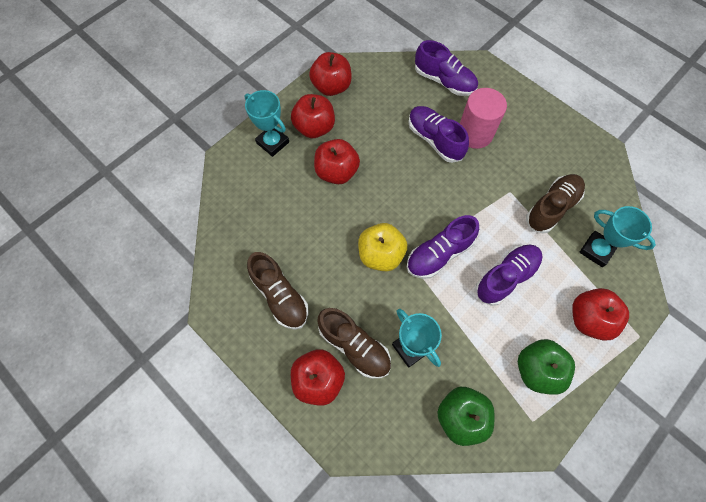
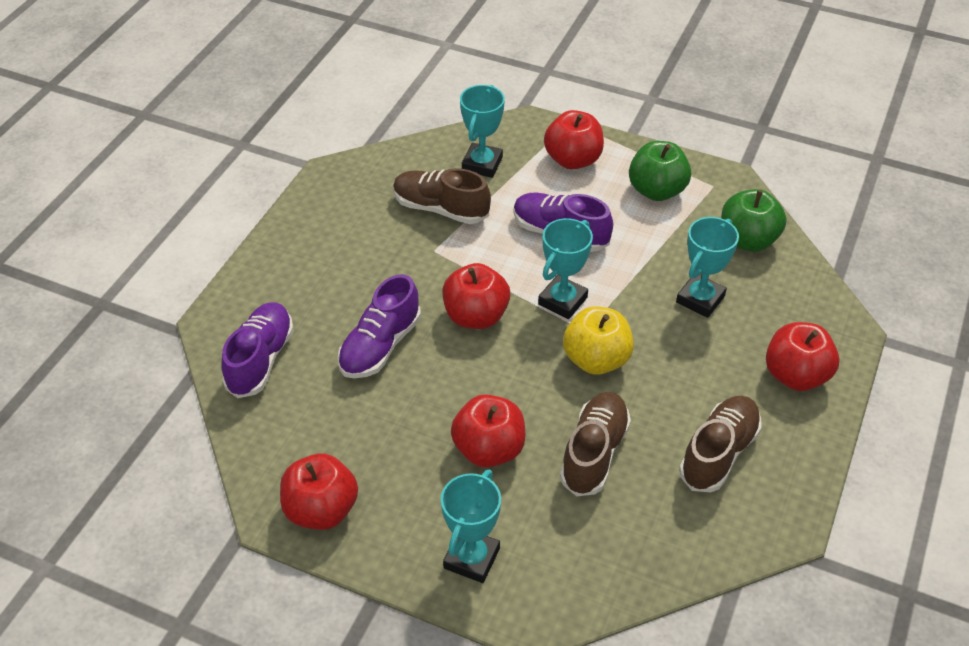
camera: 110 degrees left, 20 degrees down
(314, 127) = (417, 507): red apple -> red apple (476, 316)
(354, 346) = (733, 352): brown shoe -> brown shoe (594, 453)
(439, 254) = (562, 301): purple shoe -> turquoise trophy
(475, 133) = (351, 304): pink cylinder -> none

